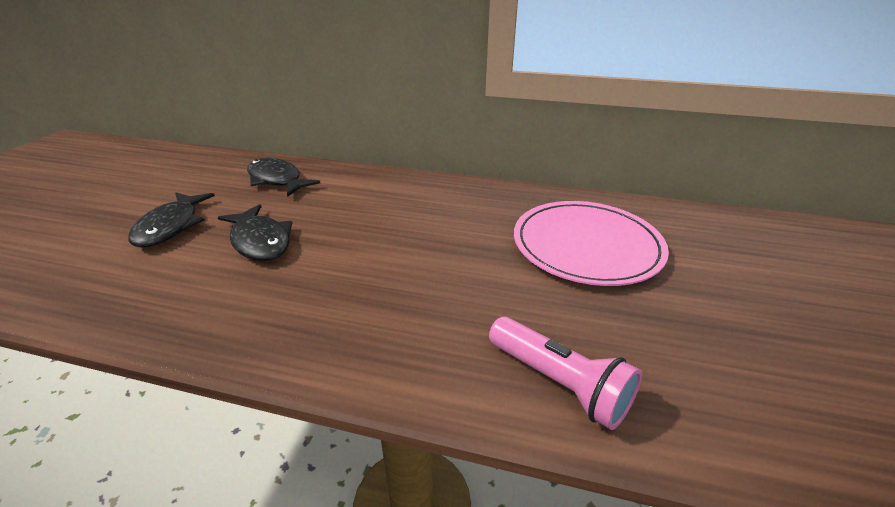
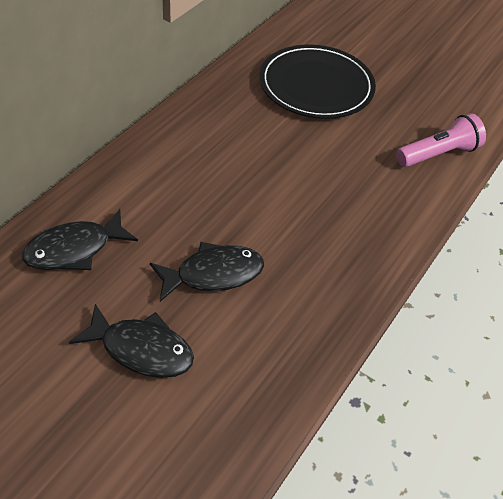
camera: 75 degrees left, 15 degrees up
(586, 246) = (316, 86): pink plate -> black plate

